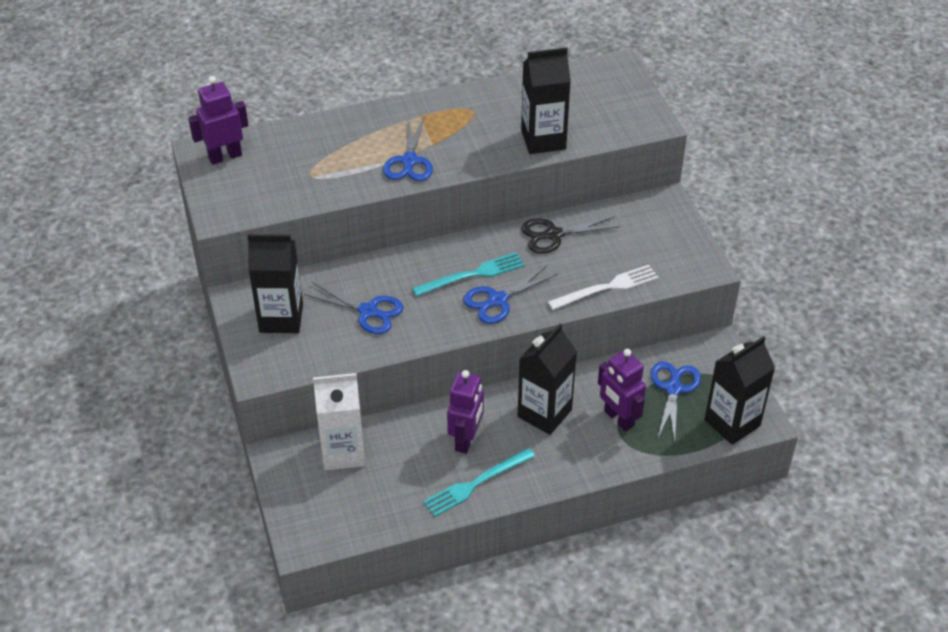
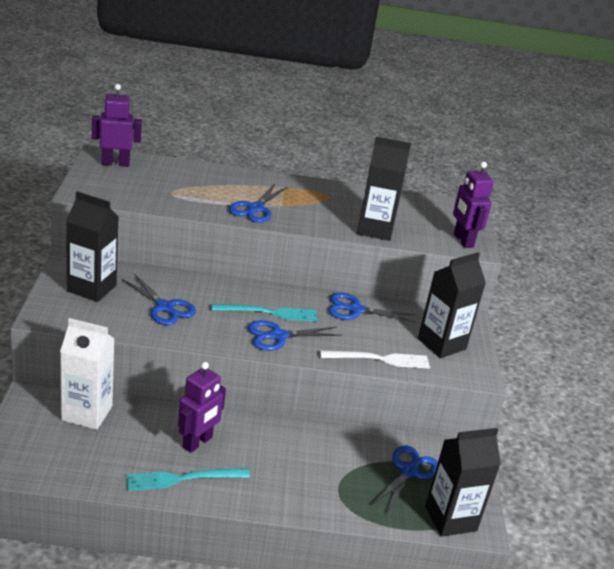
camera: 15 degrees right, 15 degrees down
(544, 413) = (280, 448): black carton -> black carton (441, 344)
(553, 235) = (355, 310): black scissors -> blue scissors
(618, 418) = (344, 476): purple robot -> purple robot (463, 241)

